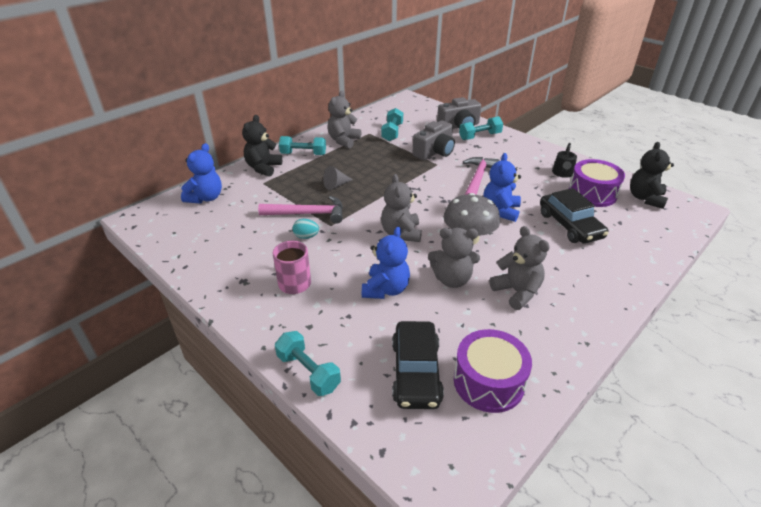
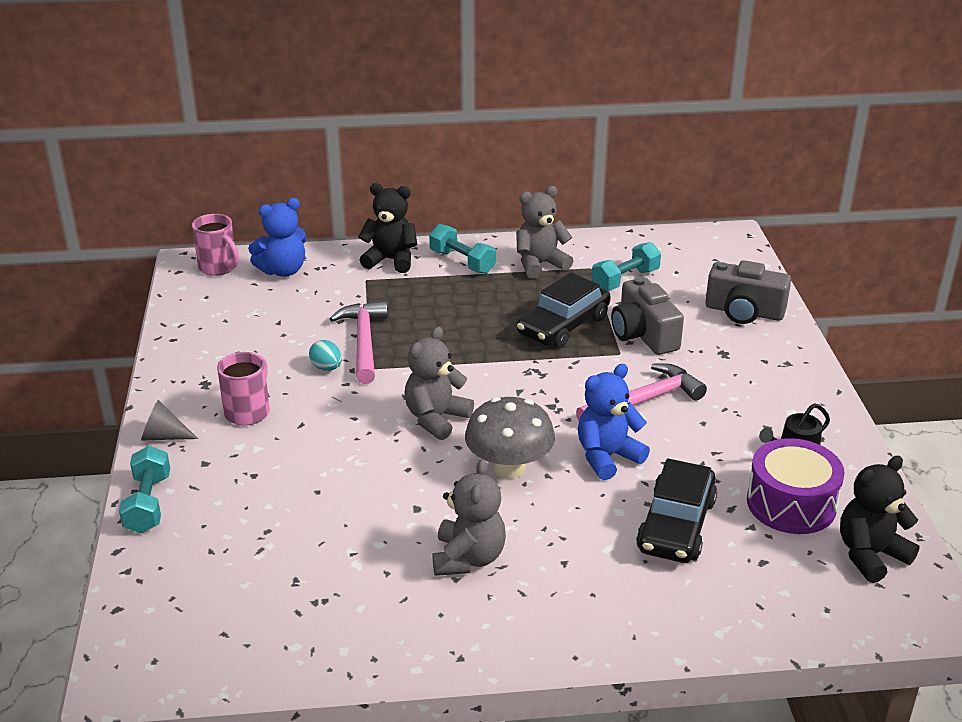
camera: 40 degrees right, 5 degrees down
(160, 213) = (219, 267): none -> pink mug
(263, 168) = (391, 260): black teddy bear -> black teddy bear turned 45 degrees clockwise
(308, 214) = (364, 342): pink hammer -> pink hammer turned 135 degrees counterclockwise
(336, 185) = (445, 322): grey cone -> grey cone (164, 436)
(386, 289) = (328, 470): blue teddy bear -> none
(416, 372) = (239, 566): black car -> black car (563, 325)
(434, 152) = (643, 334): grey camera -> grey camera turned 75 degrees clockwise
(452, 279) = (415, 501): grey teddy bear -> none
(480, 136) = (752, 341): turquoise dumbbell -> none
(488, 382) = (294, 620): purple drum -> none

